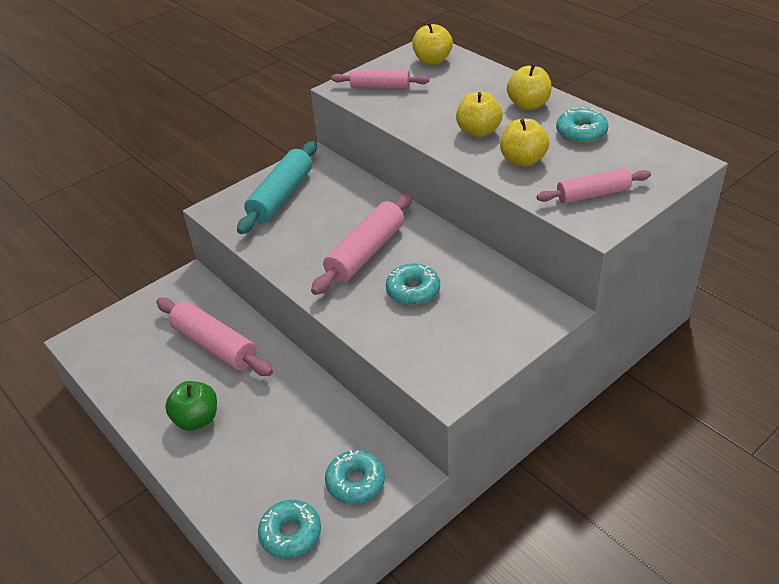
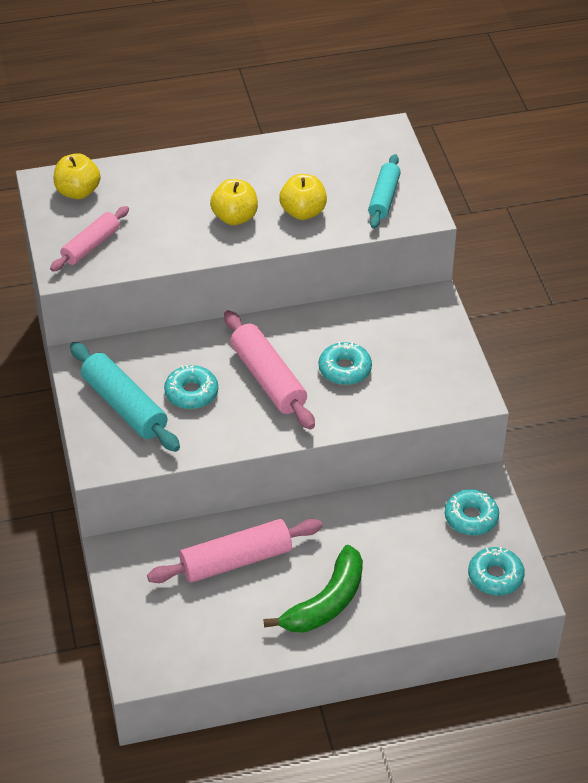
camera: 65 degrees left, 5 degrees up
(197, 419) = (326, 602): green apple -> green banana
(528, 105) = (222, 170): yellow apple -> none
(581, 132) = (295, 162): turquoise donut -> turquoise donut (191, 393)
(592, 194) = (384, 198): pink rolling pin -> turquoise rolling pin

